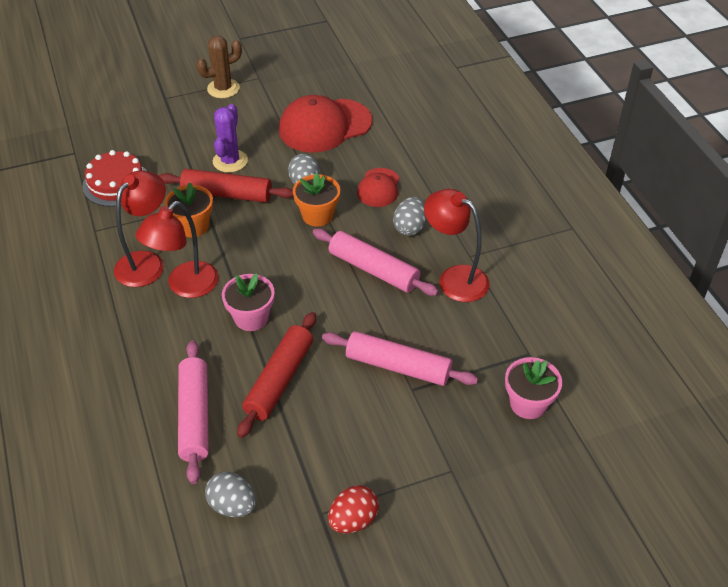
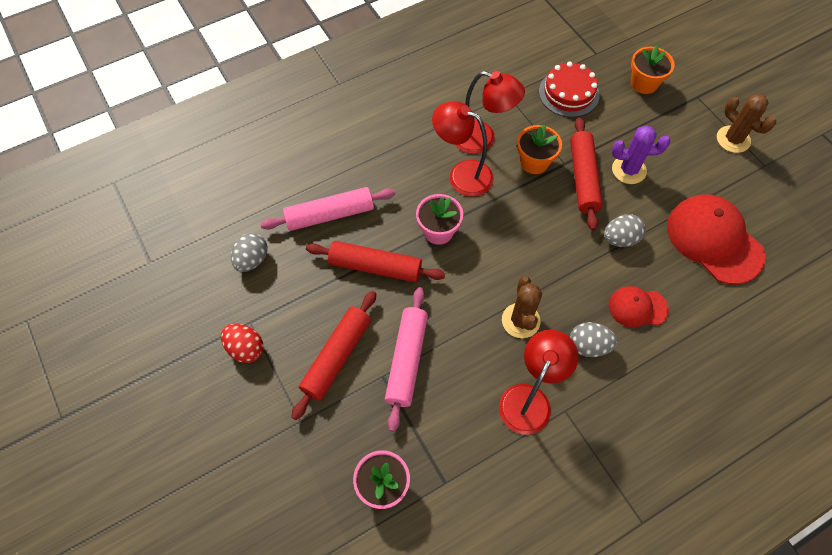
camera: 80 degrees right, 15 degrees up
(317, 215) = (579, 259): orange flower pot -> orange flower pot (644, 83)
(373, 270) = (520, 320): pink rolling pin -> brown cactus
(382, 428) = (337, 357): none -> red rolling pin

